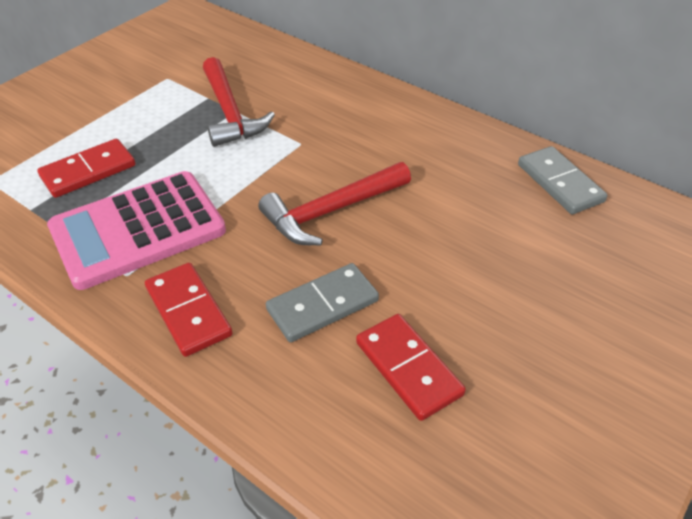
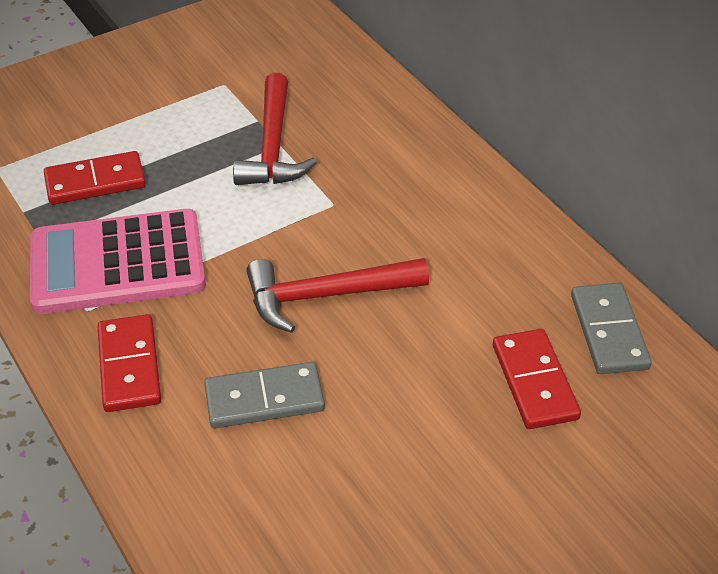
camera: 20 degrees right, 0 degrees up
(408, 368) = (317, 491): red domino -> red domino (534, 382)

